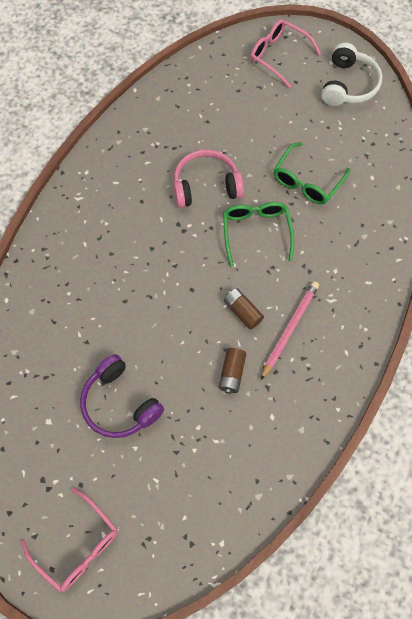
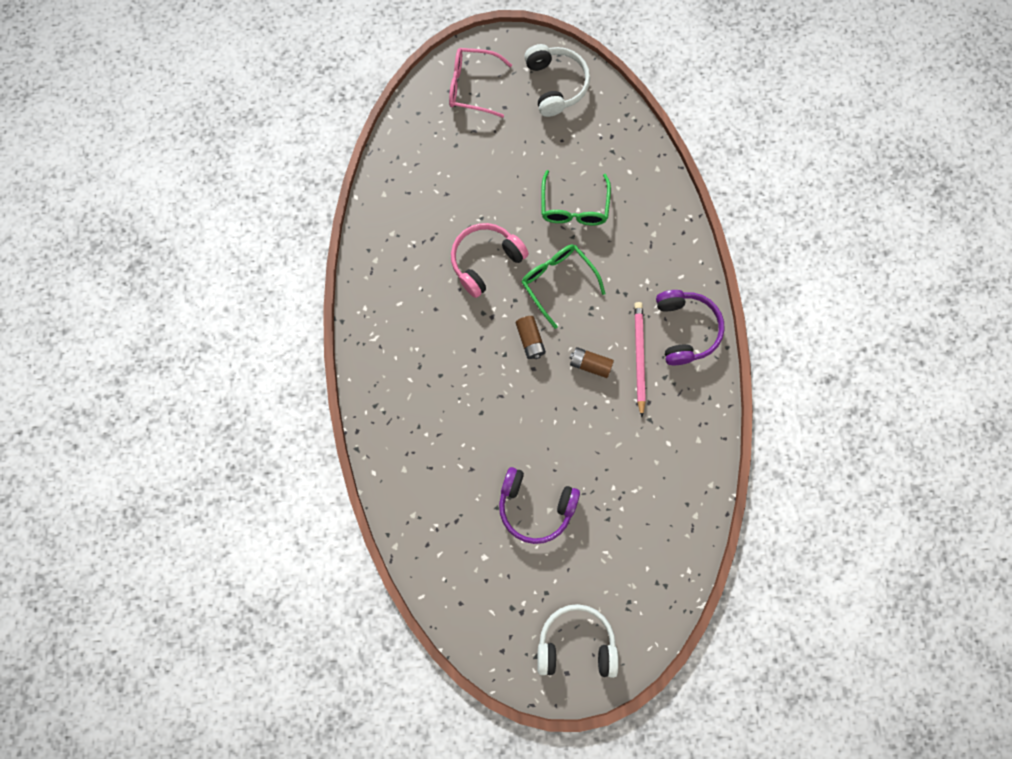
camera: 30 degrees left, 10 degrees up
(78, 545) = (576, 642): pink glasses -> white headphones
(232, 373) = (613, 425): brown battery -> brown battery (530, 340)
(346, 328) = (685, 329): none -> purple headphones

